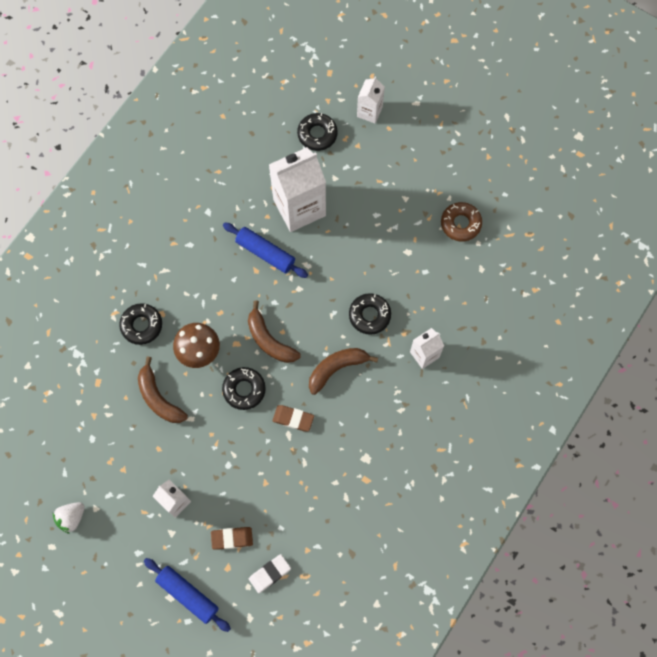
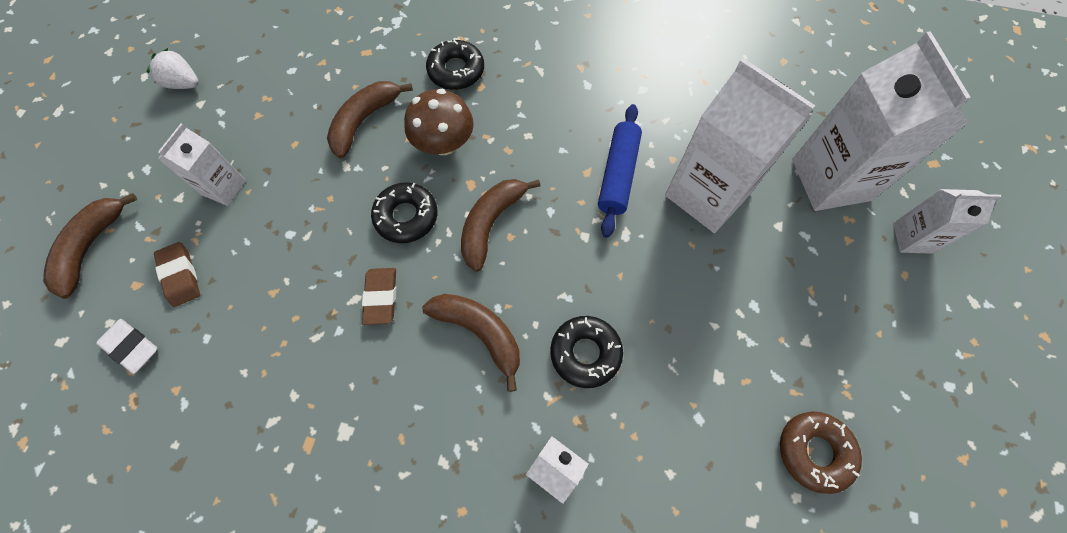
camera: 70 degrees right, 5 degrees down
(188, 594) = (91, 247): blue rolling pin -> brown banana
(317, 134) = (831, 179): black donut -> white carton

